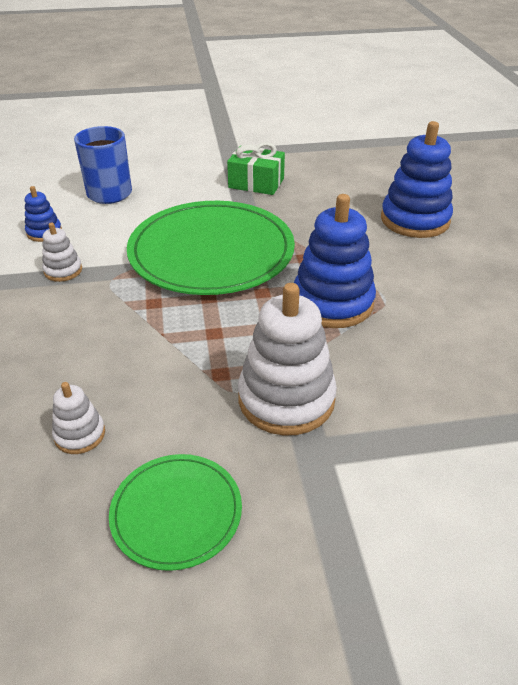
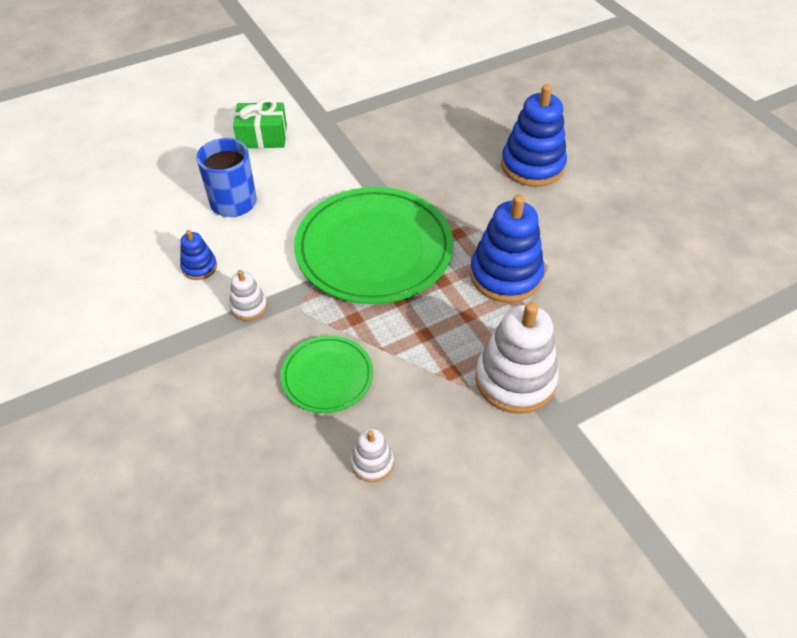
camera: 20 degrees left, 10 degrees up
(176, 512) = (485, 501): green plate -> green plate (327, 376)
(256, 183) = (370, 155): green gift -> green gift (262, 137)

